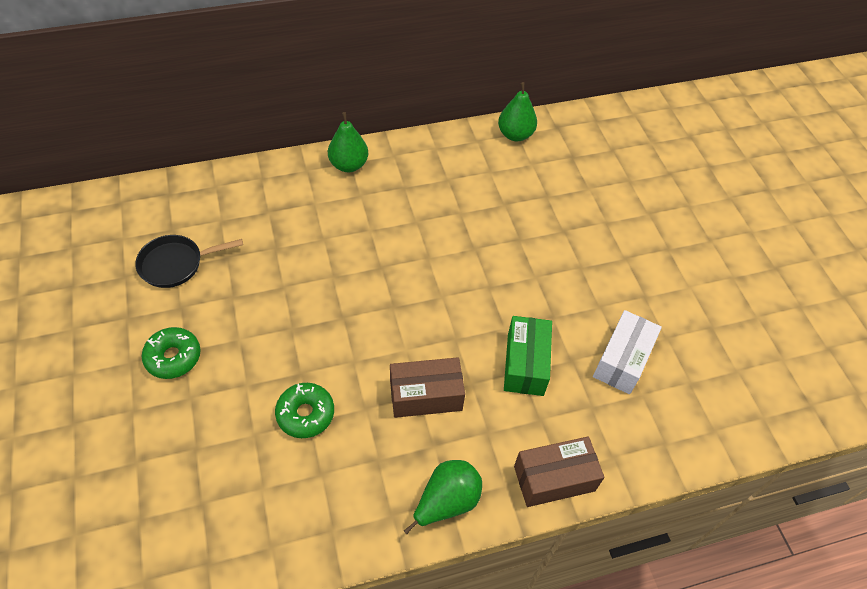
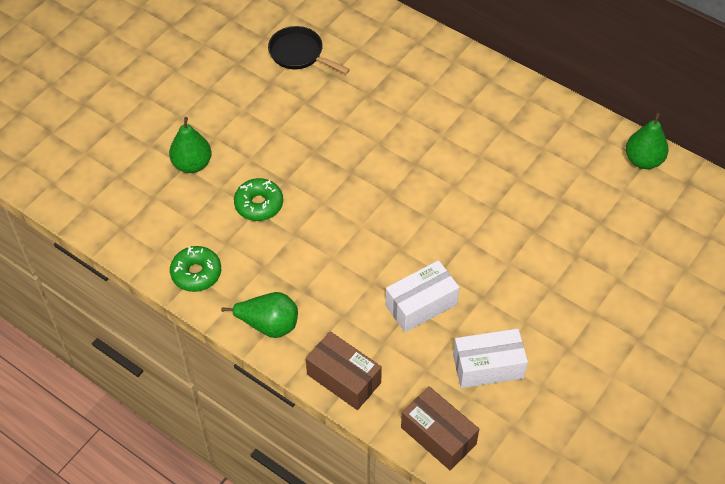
camera: 55 degrees right, 0 degrees up
(173, 357) = (232, 107): green donut -> green donut (196, 273)
(349, 165) = (487, 80): green pear -> green pear (192, 164)
(426, 396) = (336, 261): brown box -> brown box (438, 436)
(525, 364) = (421, 304): green box -> white box

